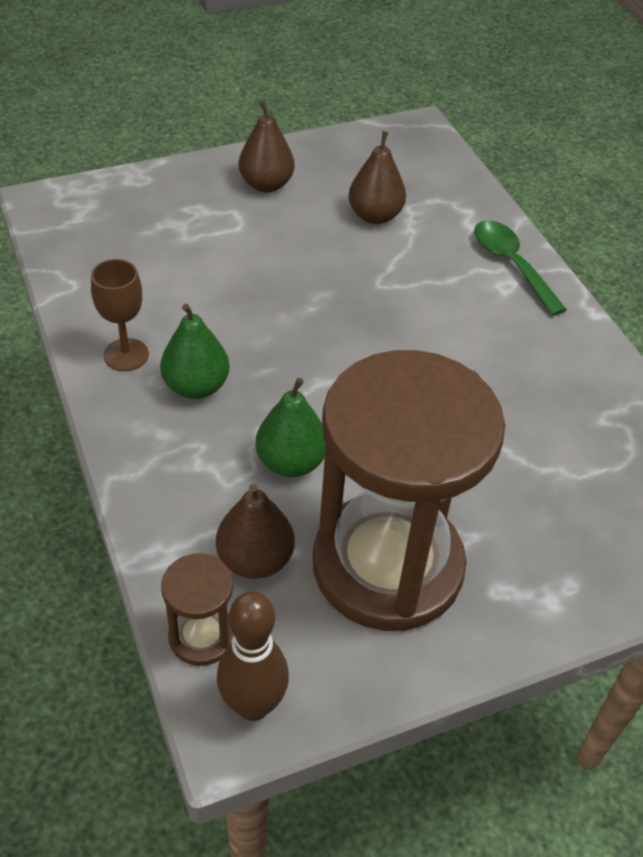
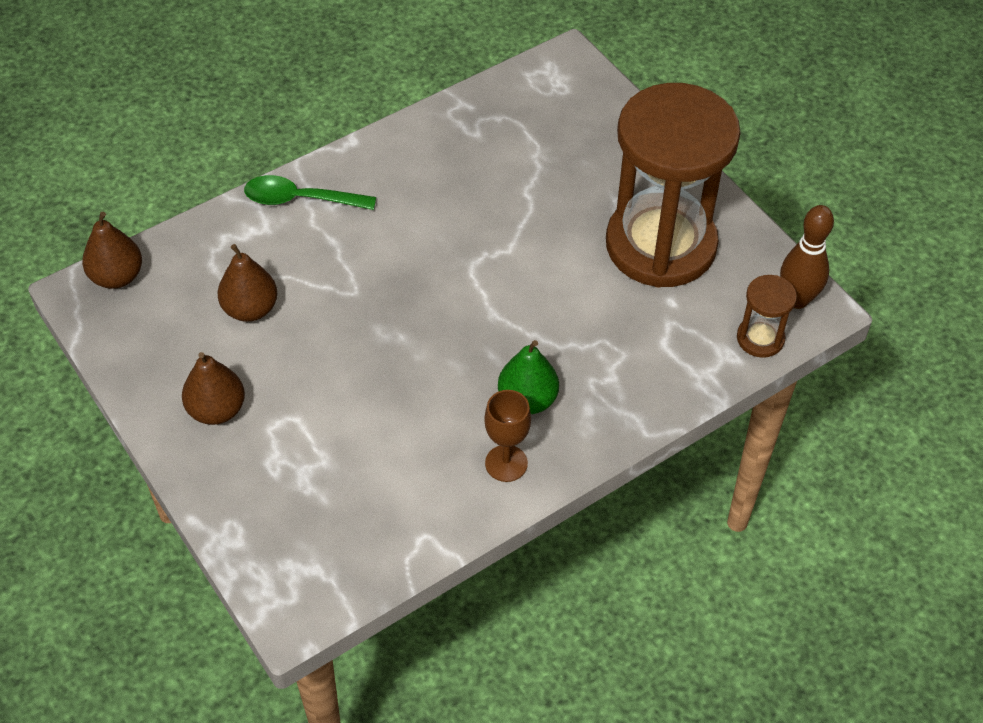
camera: 100 degrees left, 5 degrees up
(255, 559) = (686, 321): brown pear -> brown pear (117, 277)
(291, 462) = (587, 317): green pear -> none
(511, 265) = (300, 199): green spoon -> green spoon turned 45 degrees clockwise

